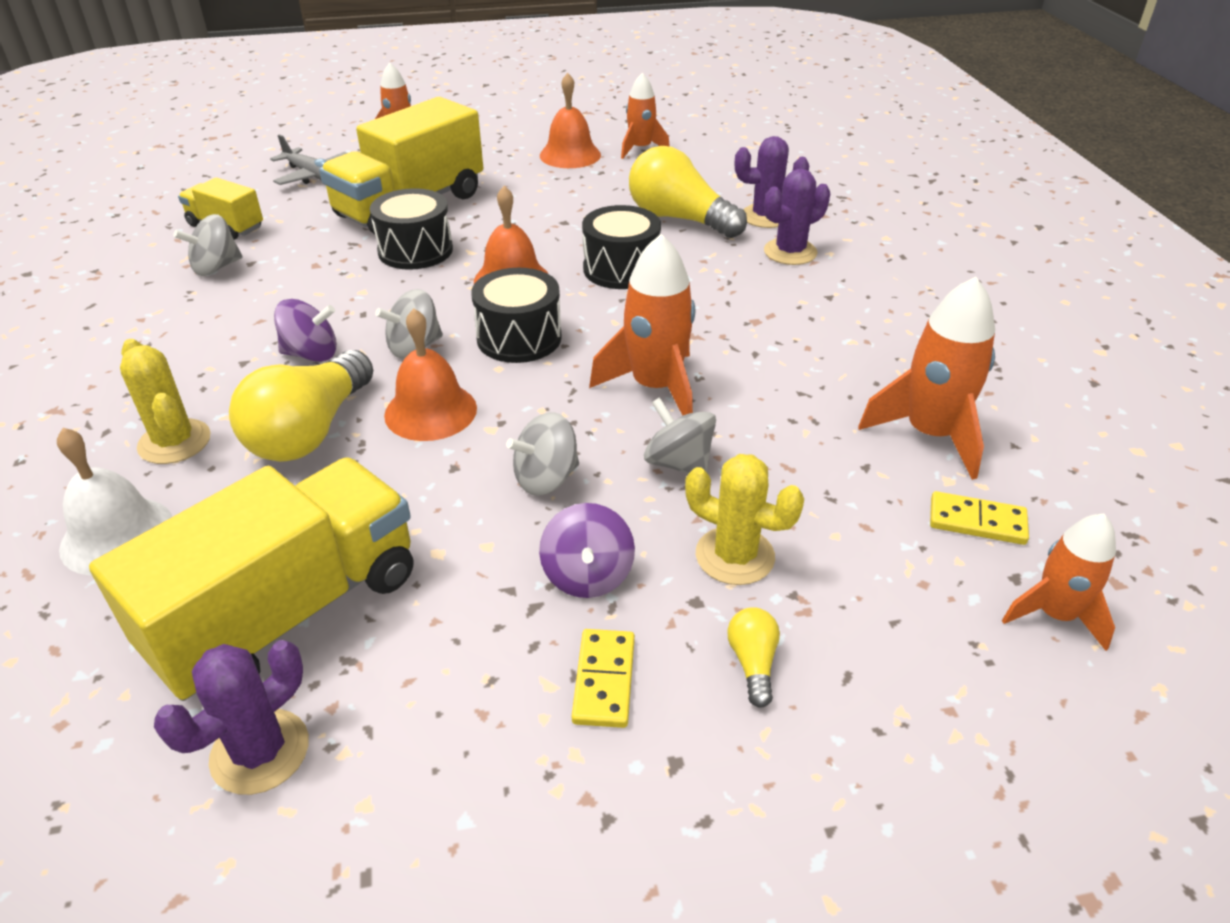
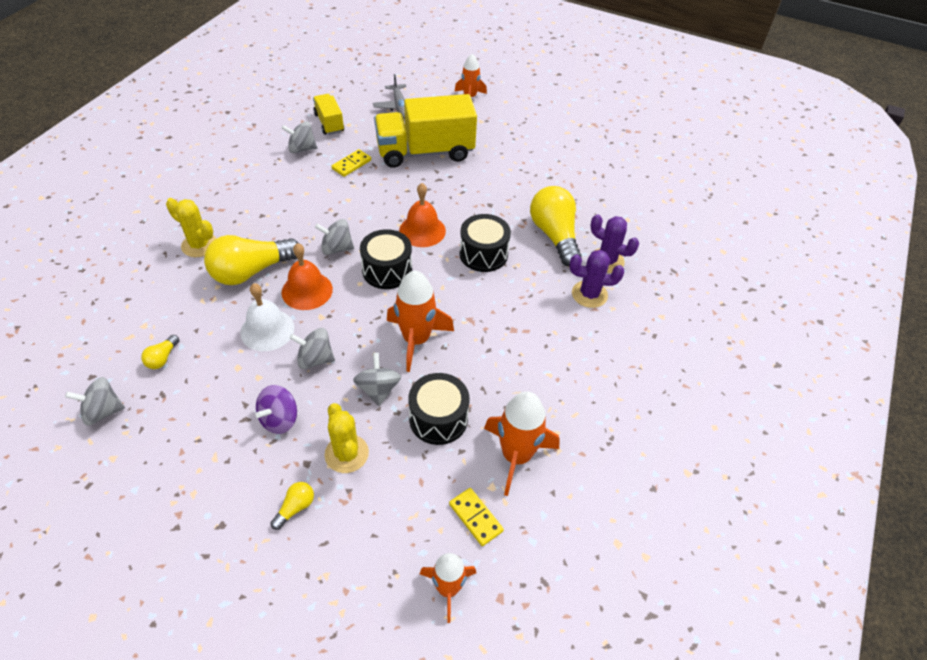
camera: 35 degrees right, 10 degrees up
(117, 535) = (142, 281): white bell -> white bell (267, 330)
(174, 442) = (199, 245): yellow cactus -> yellow cactus turned 60 degrees counterclockwise
(260, 751) = (103, 411): purple cactus -> grey spinning top
(287, 613) = (162, 358): yellow truck -> yellow light bulb
(311, 354) = (292, 227): purple spinning top -> none
(415, 250) = (397, 185): black drum -> black drum (438, 419)
(570, 155) = (547, 155): orange bell -> none
(604, 680) = (235, 471): yellow domino -> yellow domino (351, 164)
(640, 149) = (593, 170): orange rocket -> none

